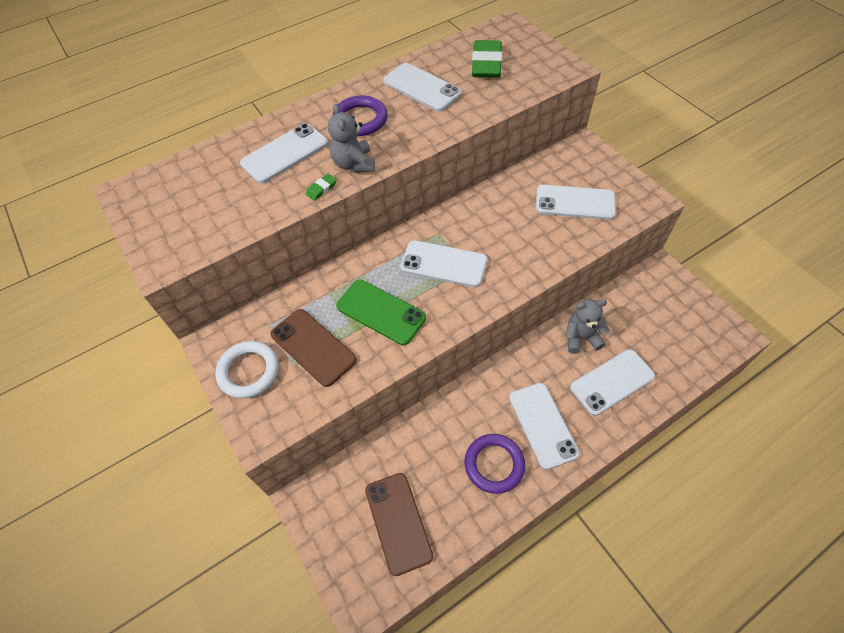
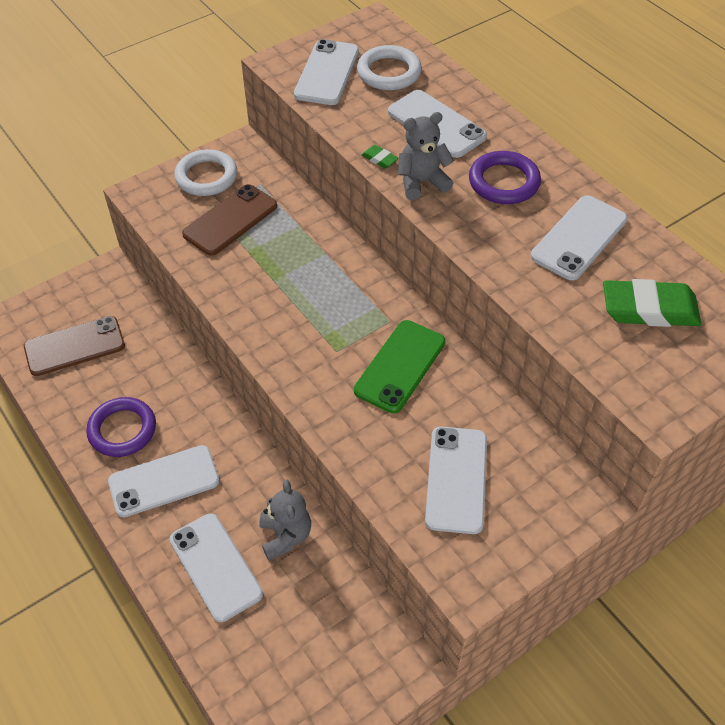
camera: 85 degrees right, 5 degrees down
(206, 181) = (389, 72): none -> white ring
(381, 312) = (271, 271): green phone -> green phone (400, 366)
(443, 264) = (340, 326): white phone -> white phone (327, 73)

